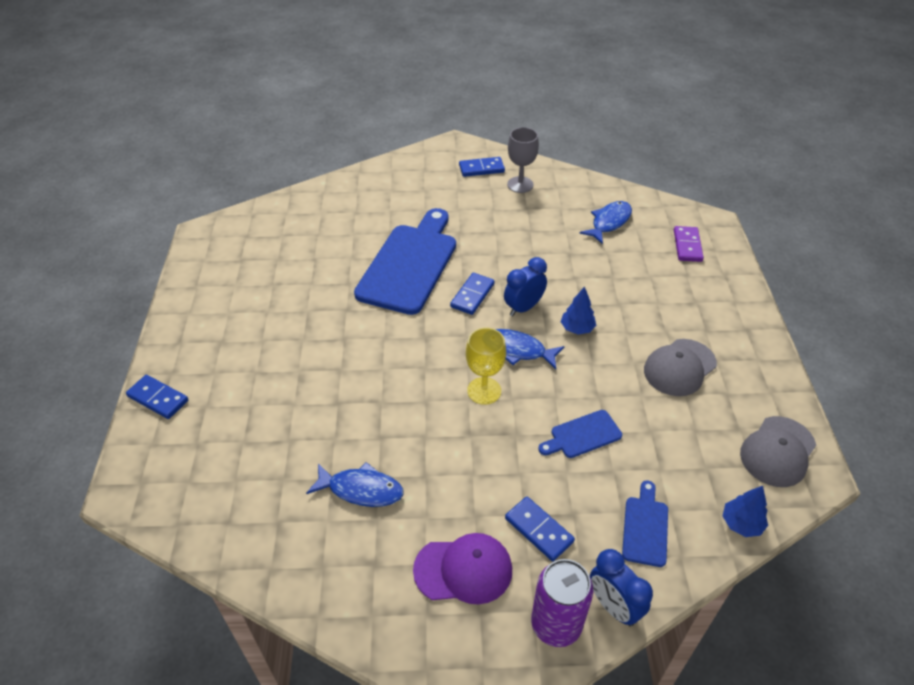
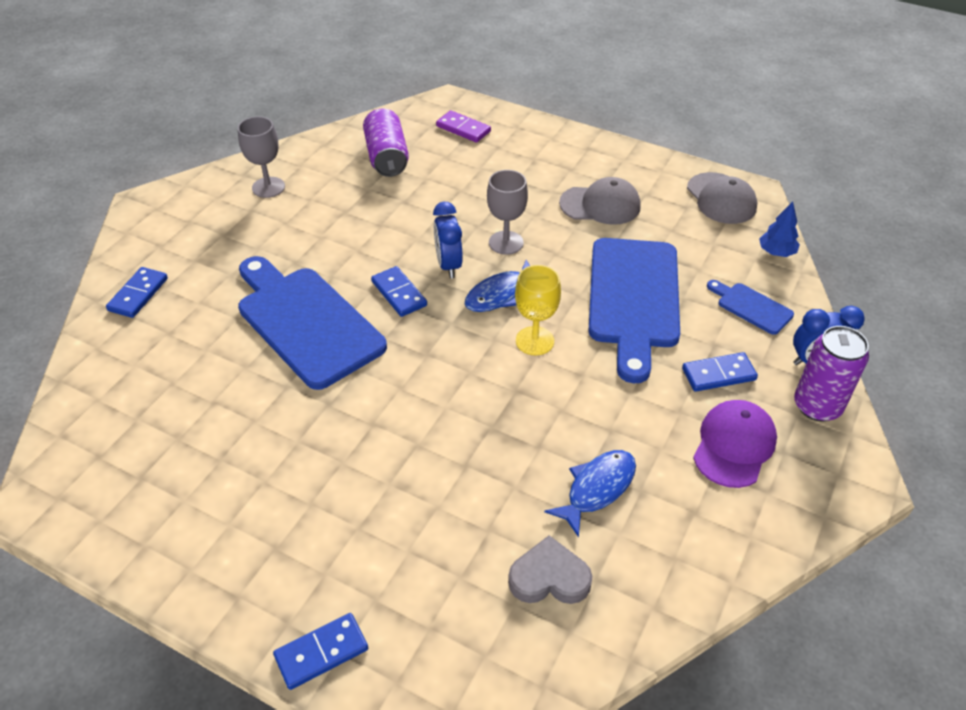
camera: 60 degrees left, 0 degrees up
(266, 492) = (549, 577): none -> grey heart
(481, 169) = (210, 202): blue domino -> blue domino (138, 294)
(577, 328) = (506, 243): blue tree -> grey goblet
(582, 435) = (634, 299): blue cutting board -> blue cutting board, size x2.20
(609, 222) = (387, 157): blue fish -> purple can
(679, 367) = (600, 205): grey cap -> grey cap turned 75 degrees counterclockwise

